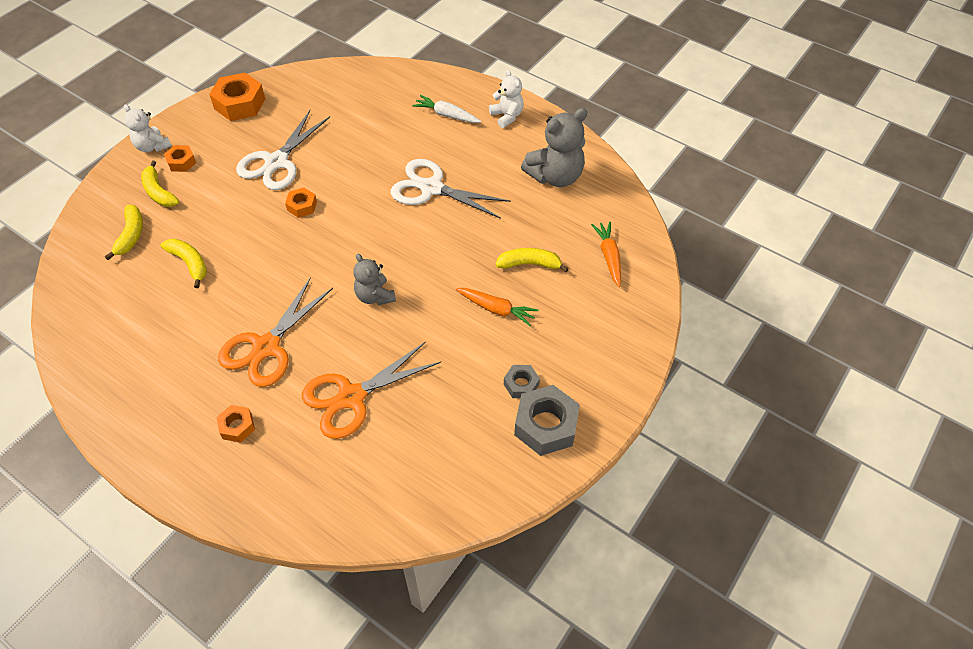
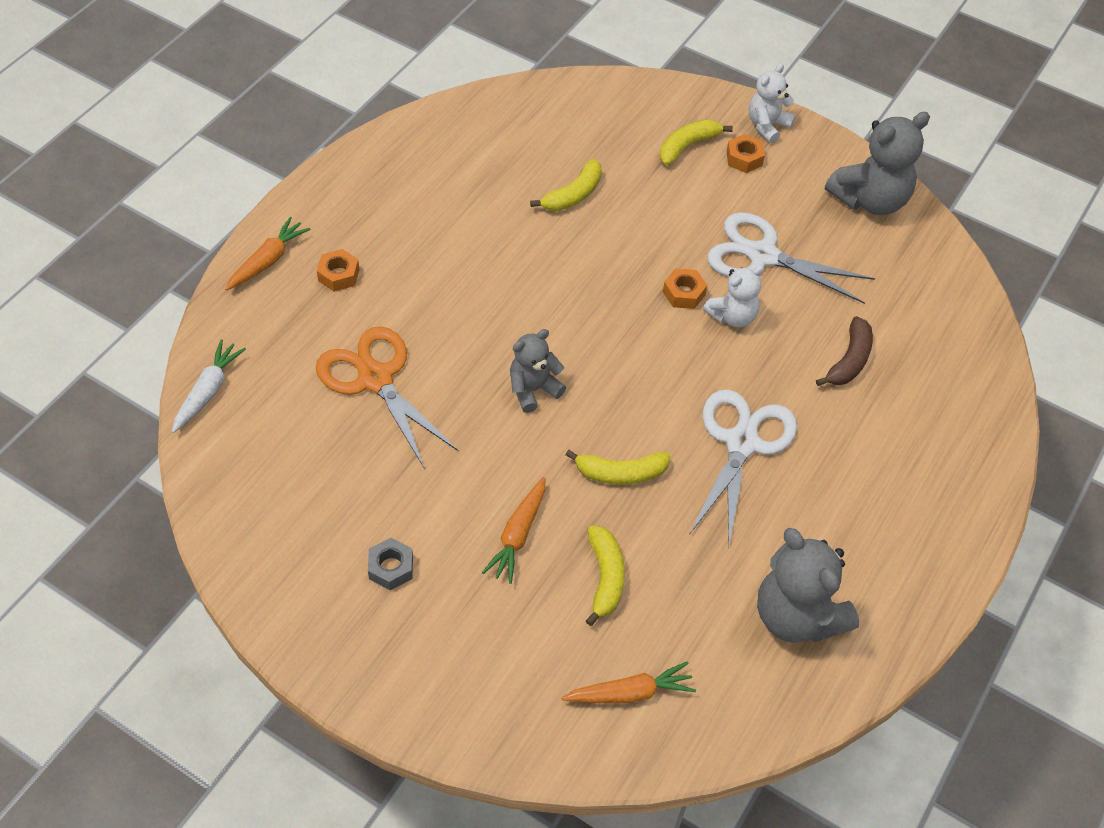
camera: 85 degrees right, 0 degrees up
(131, 235) = (612, 134): yellow banana -> yellow banana (620, 473)
(208, 484) = (268, 260): none -> orange carrot
(240, 104) = (870, 200): orange nut -> grey teddy bear
(266, 347) = (449, 287): orange scissors -> none
(373, 131) = (849, 360): none -> brown banana
(446, 115) = (908, 455): white carrot -> white carrot (208, 391)
(507, 116) = (926, 542): white teddy bear -> white teddy bear (732, 316)
(546, 425) = (326, 598): grey nut -> none

